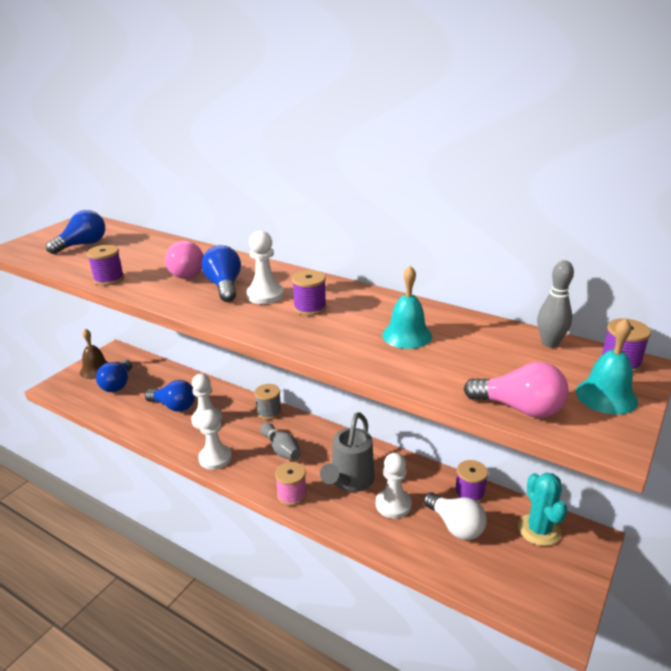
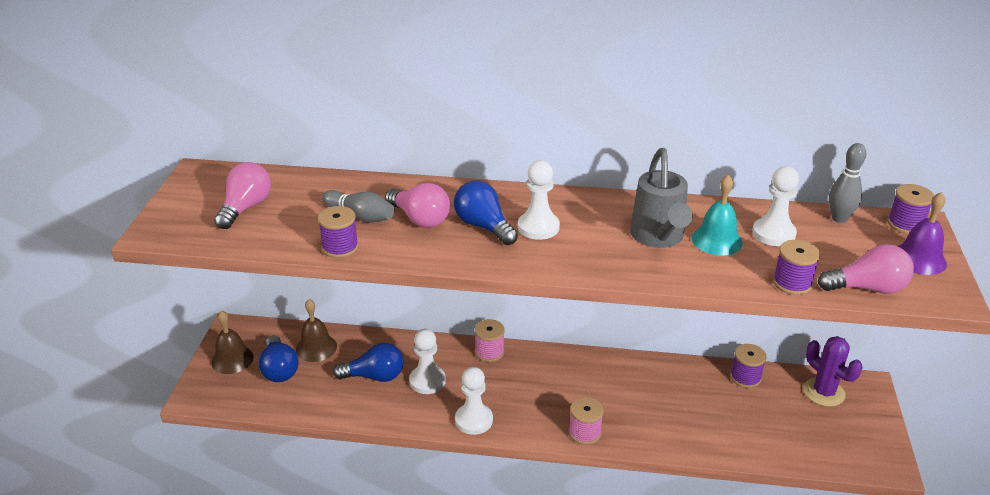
camera: 25 degrees left, 5 degrees up
(82, 245) = (245, 208): blue light bulb -> pink light bulb
(153, 376) = (316, 347): none -> brown bell
(269, 412) = (489, 352): grey spool -> pink spool
(281, 449) = (536, 389): grey bowling pin -> grey bowling pin (360, 216)
(310, 308) = (599, 231): purple spool -> purple spool (792, 283)
(349, 481) = (630, 401): grey watering can -> grey watering can (658, 237)
(393, 504) = (686, 410): white pawn -> white pawn (773, 233)
(455, 526) = (754, 412): white light bulb -> none
(539, 530) = (824, 392): turquoise cactus -> purple cactus
(606, 396) = (919, 259): turquoise bell -> purple bell

